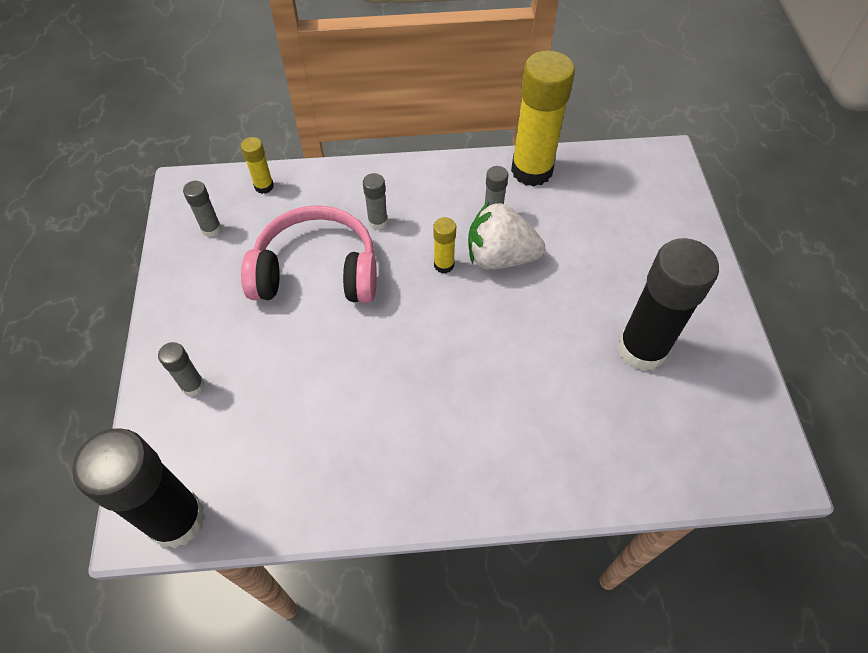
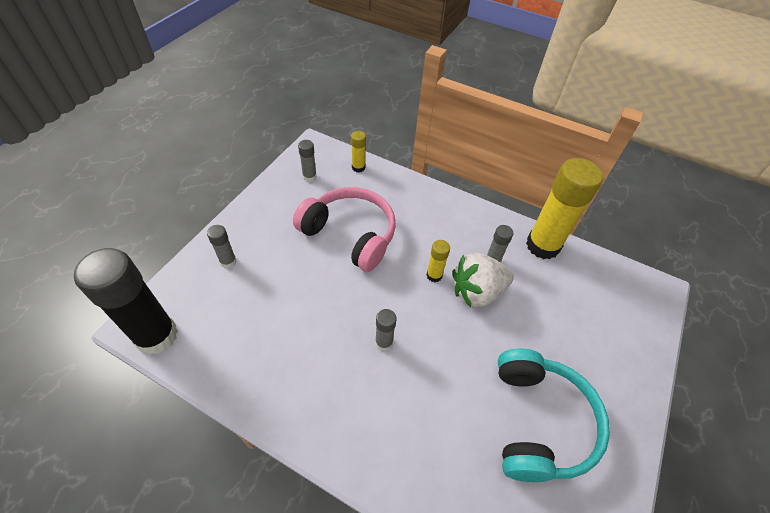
camera: 30 degrees right, 5 degrees down
(378, 222) = (411, 224): grey glue stick -> grey glue stick (383, 343)
(500, 257) = (477, 292): white strawberry -> white strawberry turned 60 degrees counterclockwise
(642, 349) = (539, 421): black glue stick -> turquoise headphones

